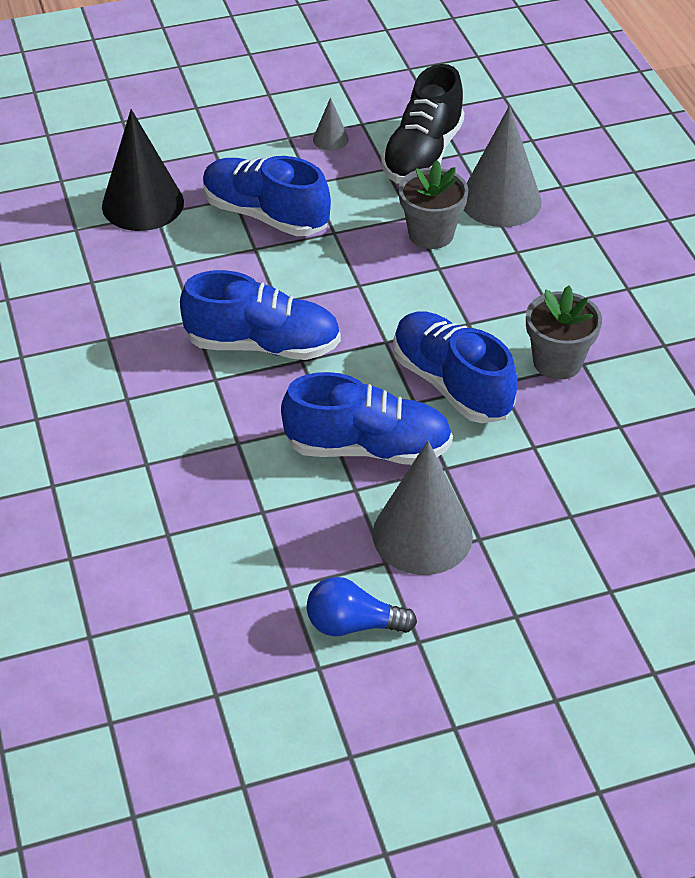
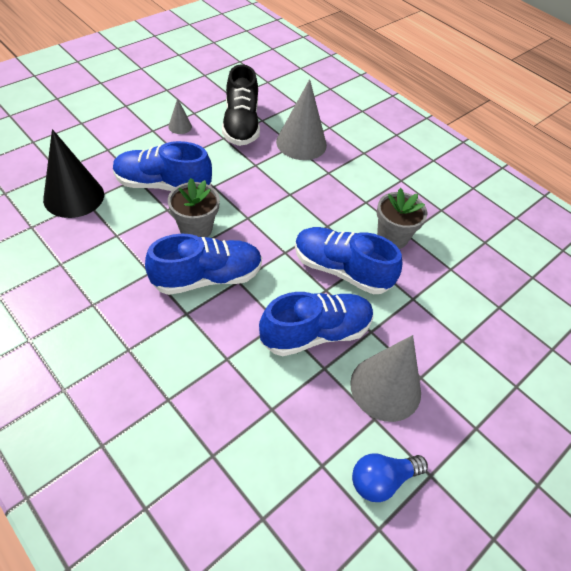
camera: 30 degrees left, 5 degrees up
(431, 234) = (273, 173): grey flower pot -> grey flower pot (196, 229)

